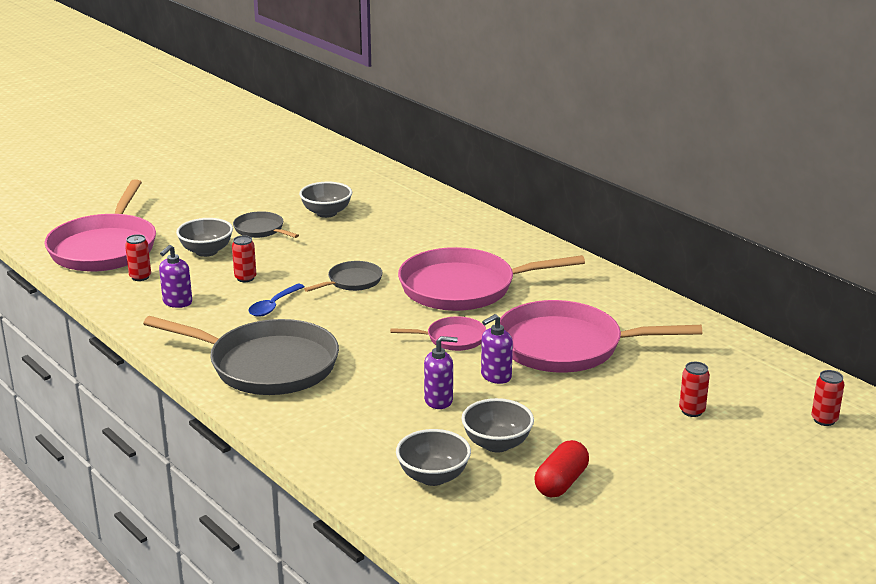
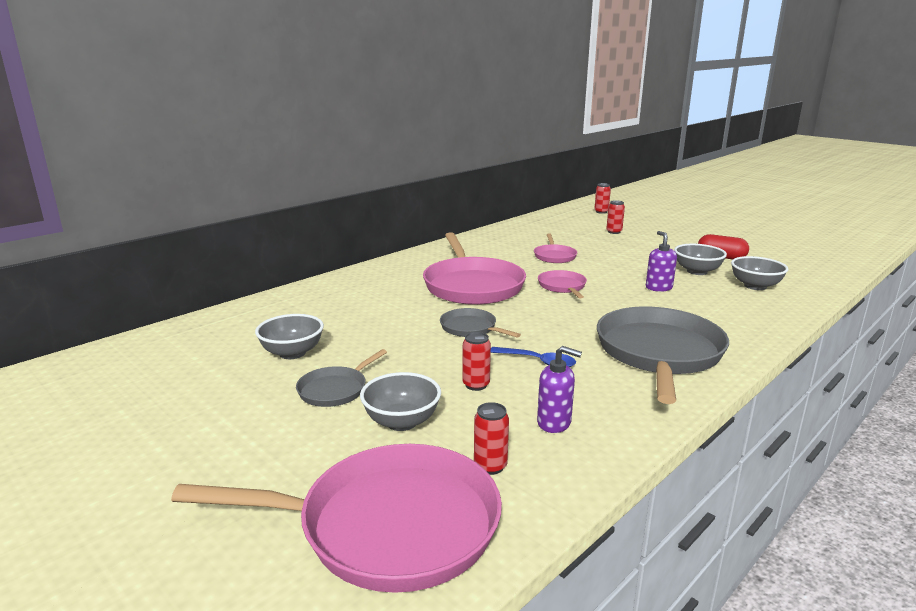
camera: 95 degrees left, 5 degrees down
(495, 376) = (610, 273): purple soap dispenser -> none
(566, 346) = (554, 256): pink pan -> pink pan, size x0.48

